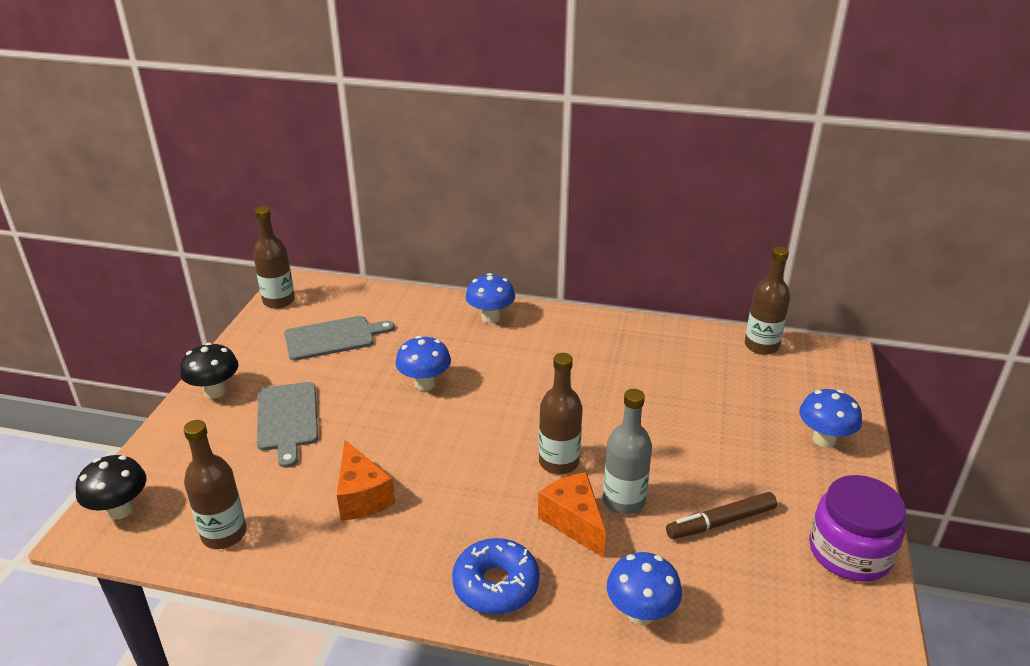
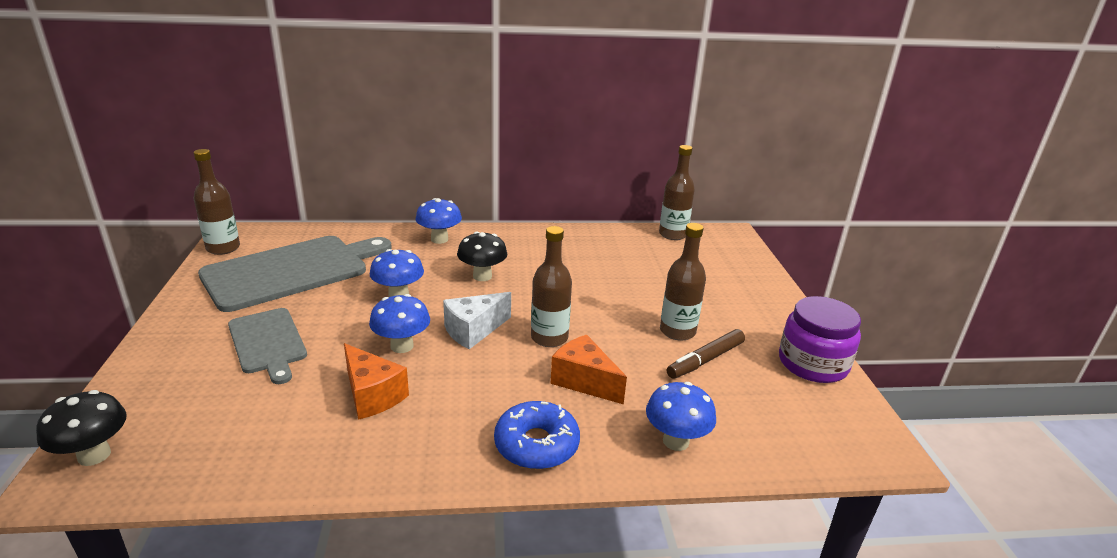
camera: 20 degrees left, 5 degrees down
(215, 391) = (177, 330): black mushroom -> black mushroom (482, 276)
(224, 534) = (231, 455): brown bottle -> brown bottle (677, 331)
(333, 338) = (292, 271): grey cutting board -> grey cutting board, size x1.74
(484, 439) = (473, 331): none -> white cheese
(623, 501) = (619, 358): grey bottle -> none
(824, 439) = (752, 290): blue mushroom -> blue mushroom (402, 346)

